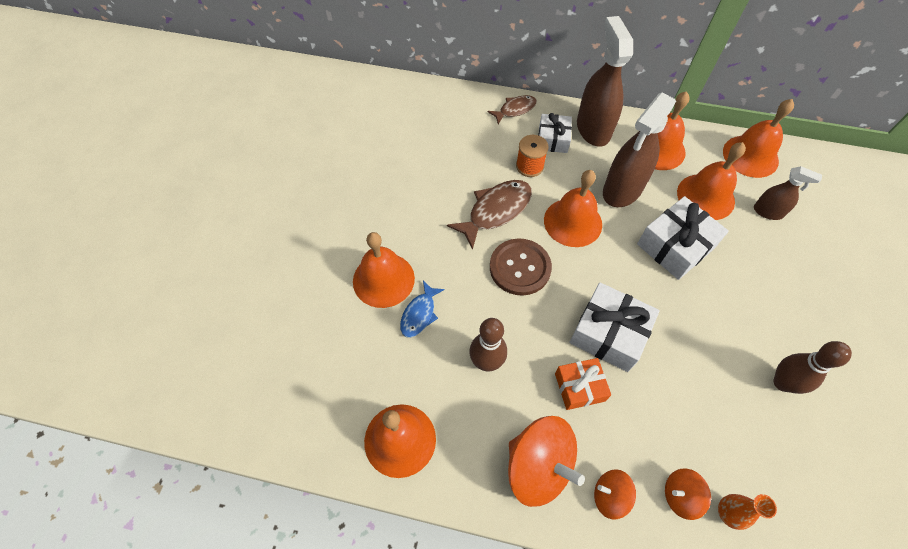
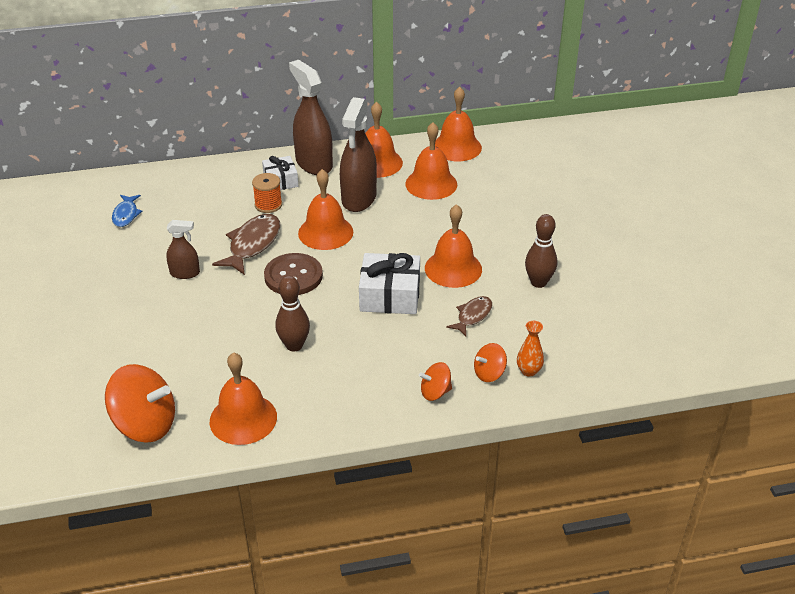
camera: 25 degrees left, 20 degrees down
(383, 279) = (171, 321): orange bell -> orange bell (453, 268)
(419, 314) = (218, 333): blue fish -> blue fish (126, 215)
(515, 110) = (235, 168): brown fish -> brown fish (472, 316)
(538, 466) = (370, 394): orange spinning top -> orange spinning top (145, 424)
(579, 387) = (381, 336): orange gift -> none
(675, 246) = (420, 223): white gift -> none
(768, 212) = (485, 180): brown spray bottle -> brown spray bottle (185, 273)

